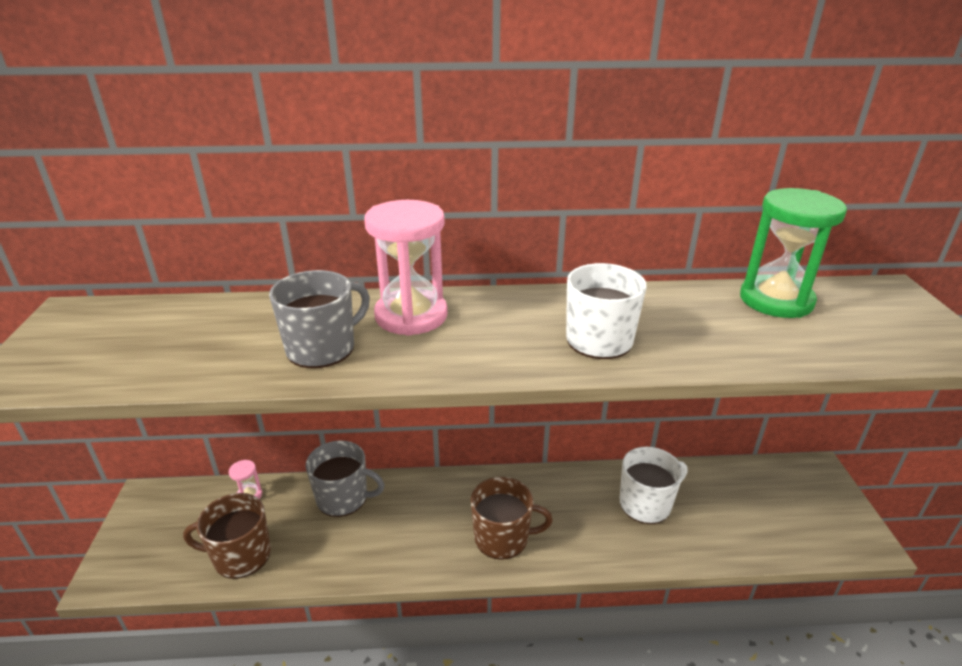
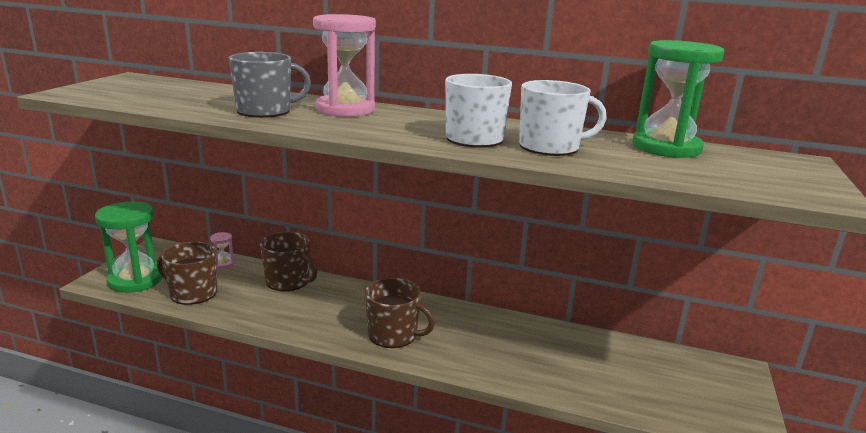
camera: 20 degrees right, 10 degrees down
(153, 560) = (135, 280): none -> green hourglass
(343, 498) = (288, 281): grey mug -> brown mug
(646, 503) = (538, 347): white mug -> white mug (550, 147)

